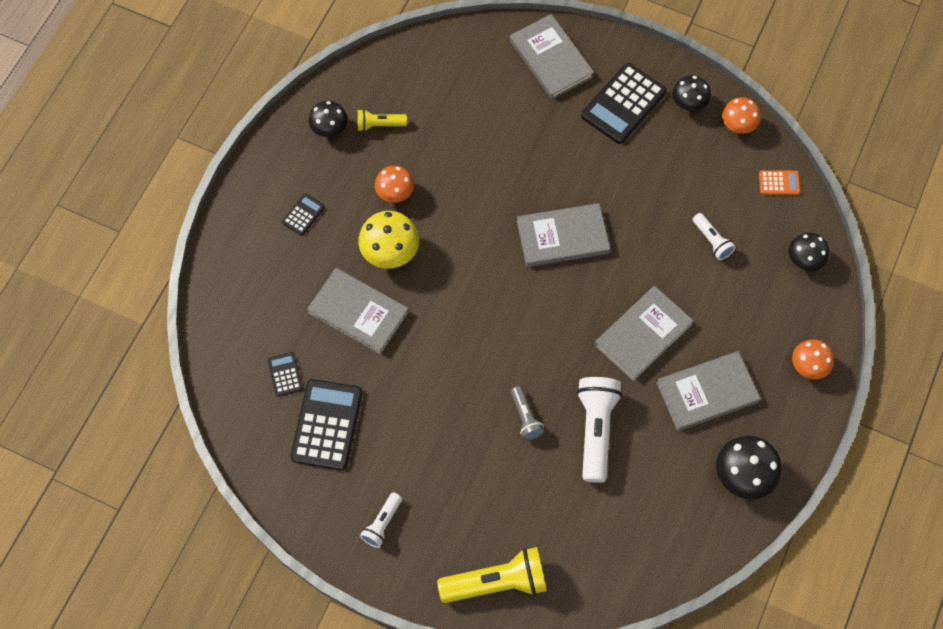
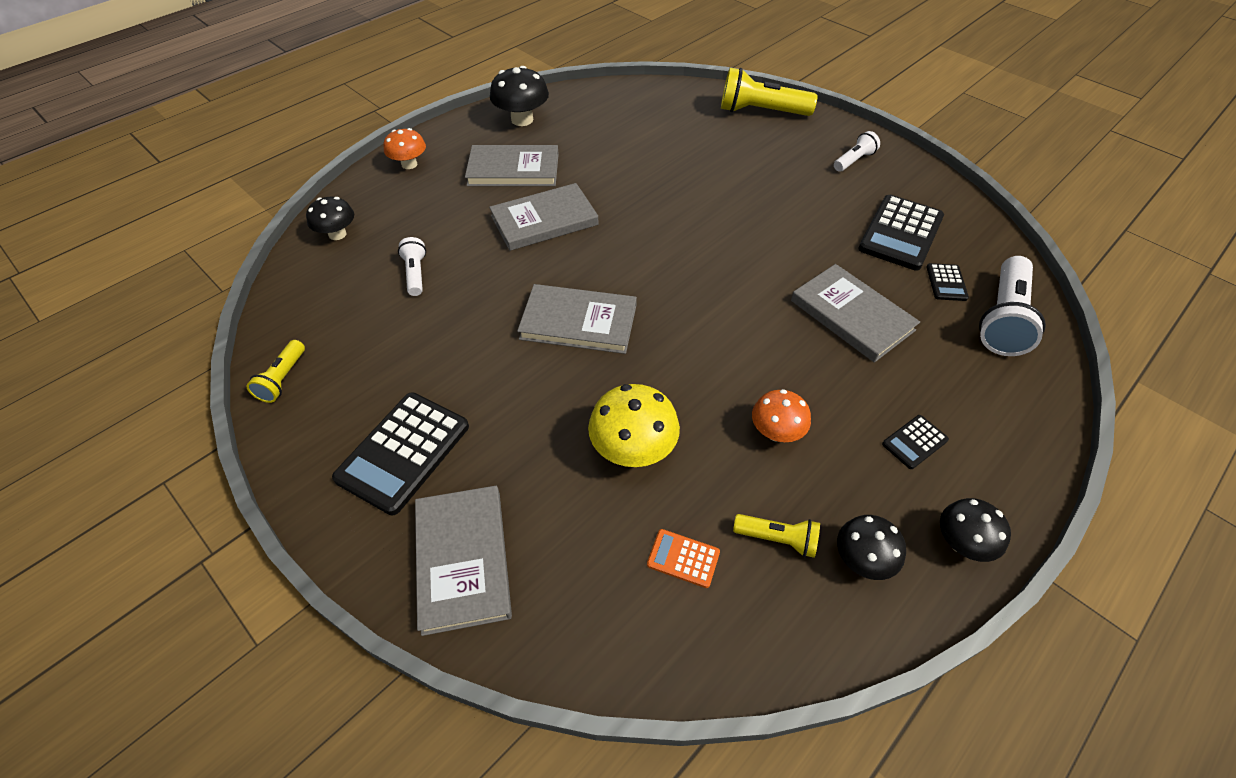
camera: 160 degrees left, 15 degrees down
(390, 252) = (799, 365): yellow mushroom -> yellow mushroom (633, 449)
(525, 417) = (694, 193): grey flashlight -> none
(596, 430) = (631, 171): white flashlight -> white flashlight (1002, 319)
(623, 104) = (403, 452): black calculator -> black calculator turned 150 degrees clockwise
(689, 103) = (318, 425): black mushroom -> black mushroom (961, 543)
(738, 125) = (282, 379): orange mushroom -> yellow flashlight
(779, 183) = (296, 305): orange calculator -> orange calculator (683, 558)

